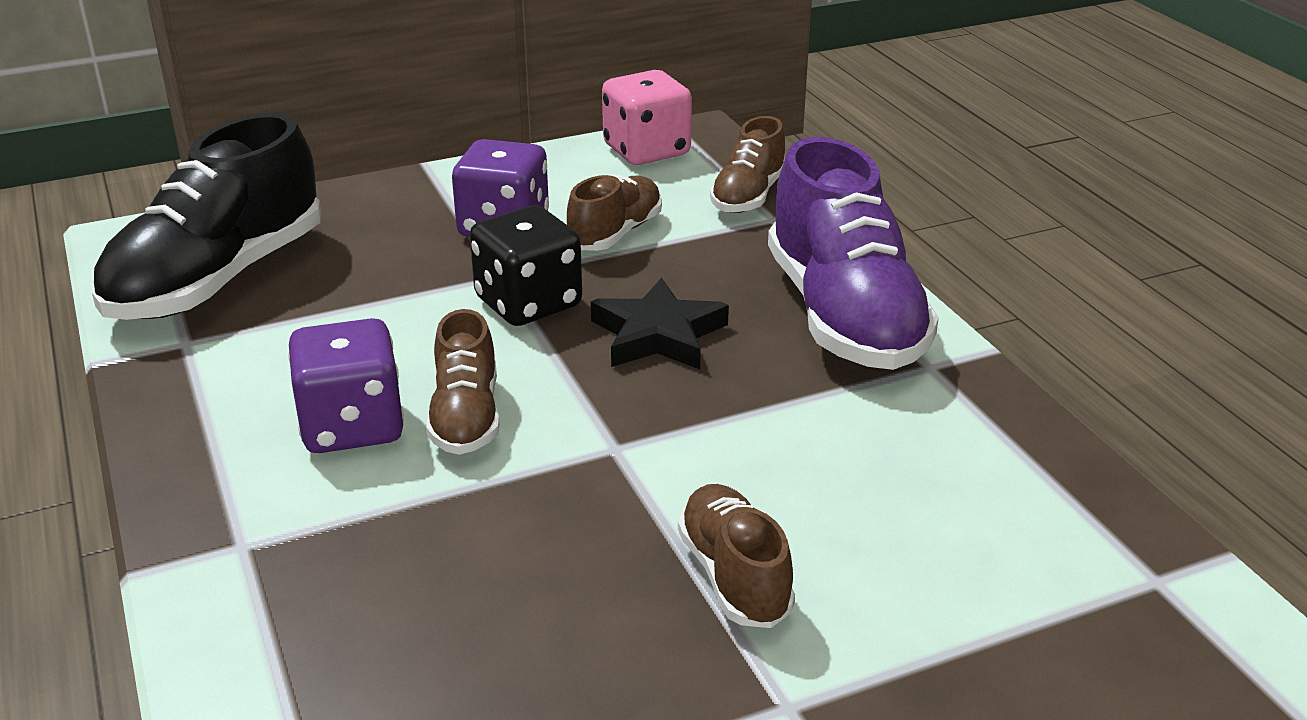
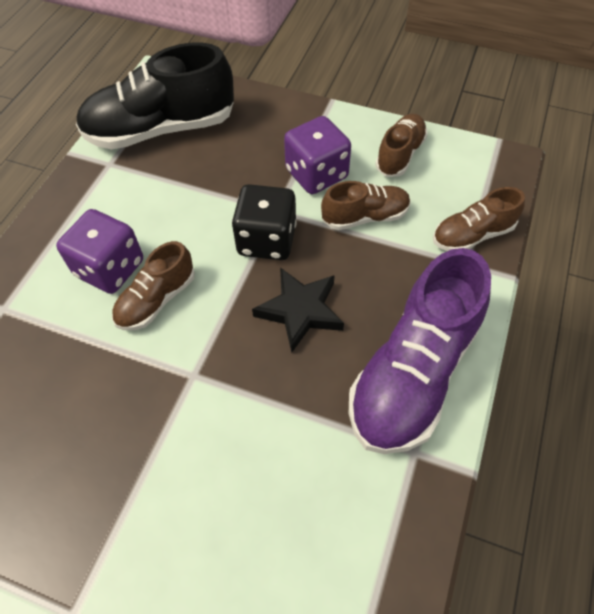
camera: 45 degrees right, 25 degrees up
(646, 151) = (456, 159): pink dice -> none
(734, 576) = (144, 510): brown shoe -> brown shoe (400, 155)

